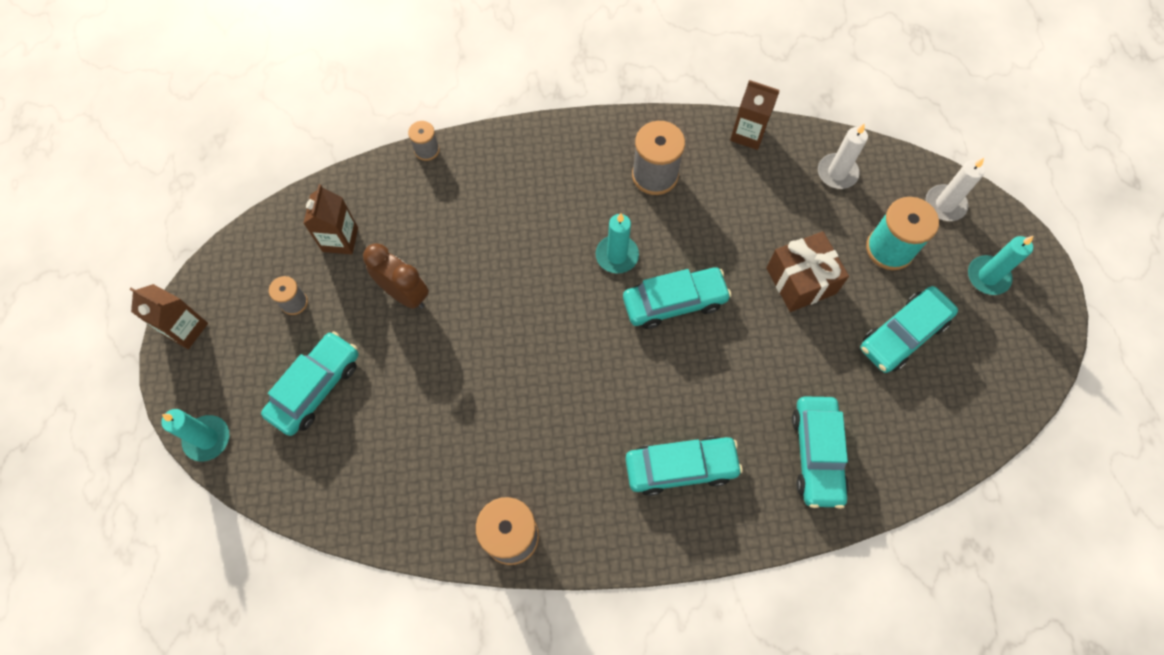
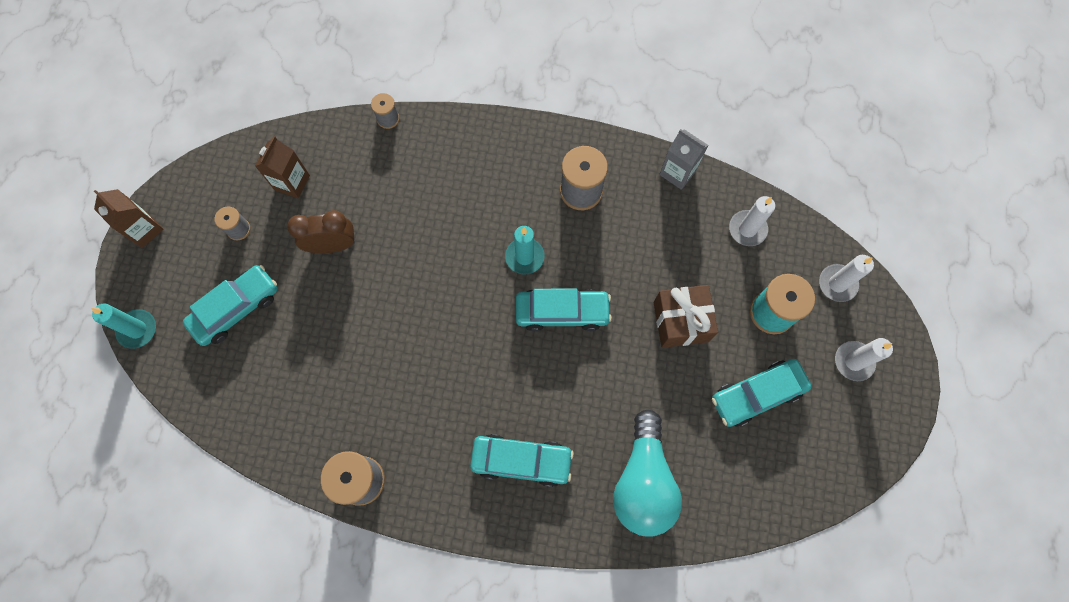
camera: 15 degrees right, 5 degrees up
(405, 294) = (332, 245): brown clock -> brown clock turned 60 degrees counterclockwise
(748, 134) = (677, 172): brown carton -> grey carton
(816, 454) = (643, 481): turquoise car -> turquoise light bulb
(988, 276) = (853, 361): turquoise candle -> white candle

